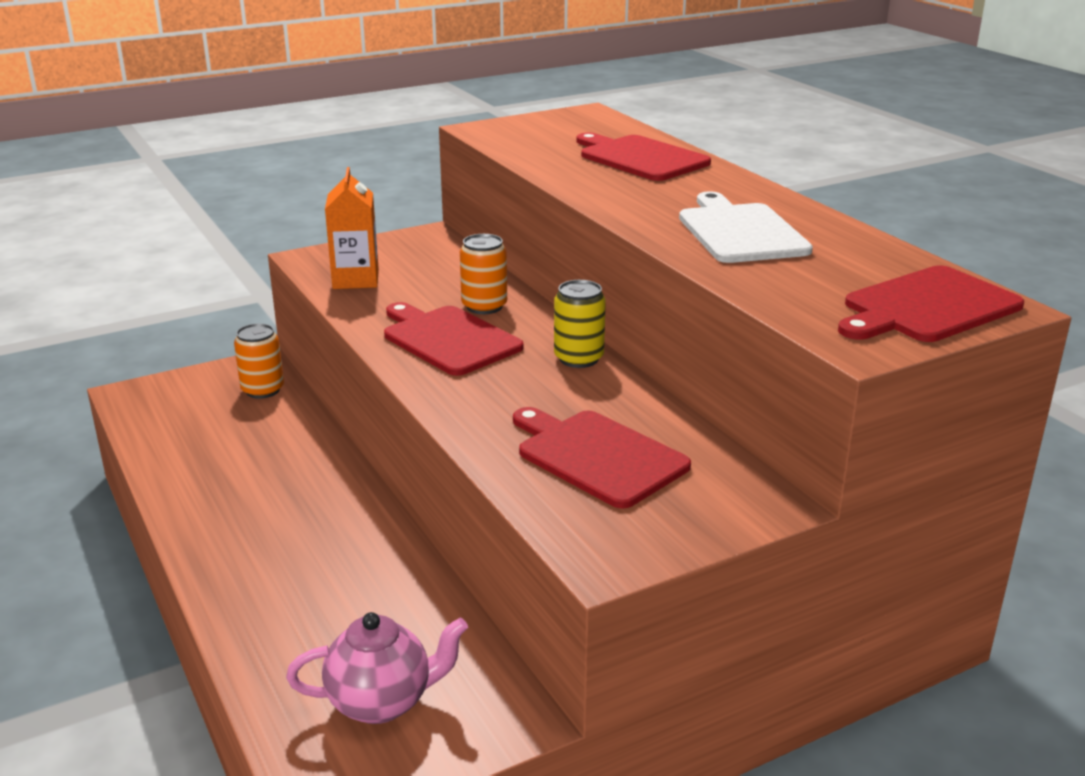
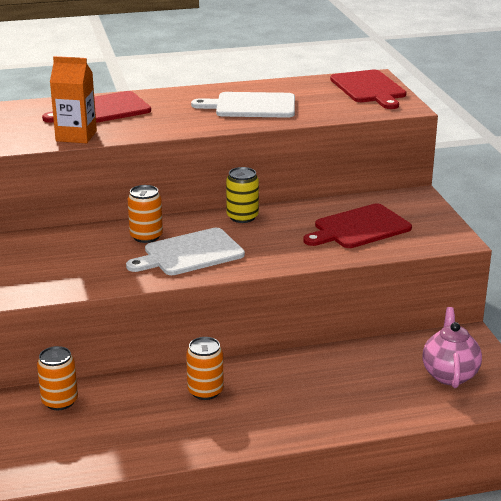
camera: 75 degrees left, 0 degrees up
(296, 477) = (205, 391): none -> orange can
(356, 279) = (60, 279): orange carton -> orange carton (76, 136)
(448, 339) = (190, 253): red cutting board -> white cutting board

